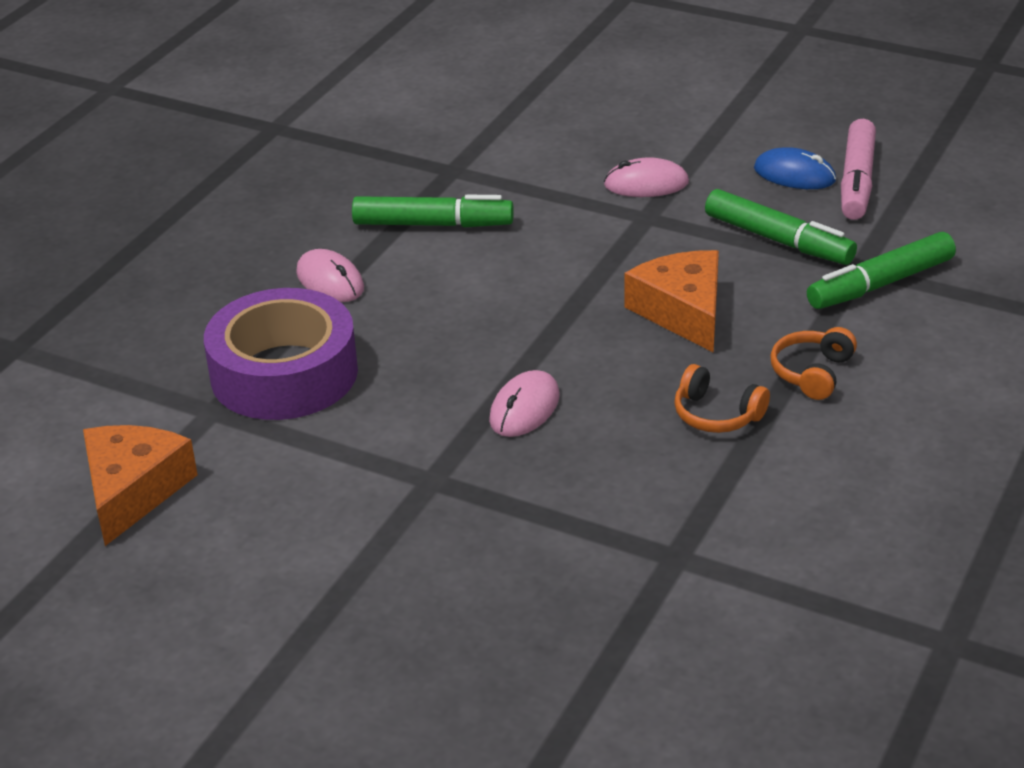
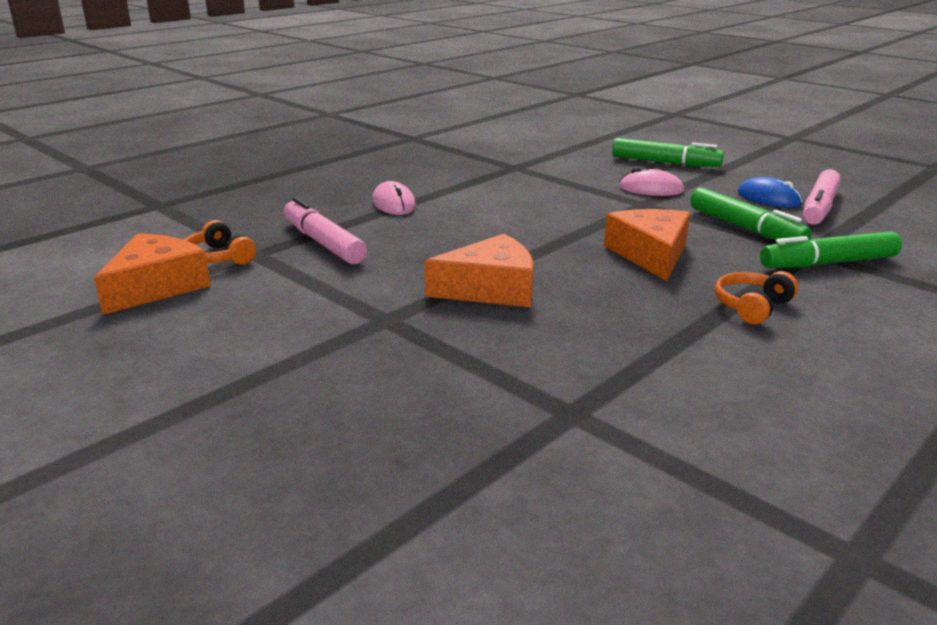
camera: 15 degrees right, 10 degrees down
(284, 373) = (323, 243): purple tape -> pink marker
(433, 224) = (485, 188): green marker -> green marker (665, 163)
(524, 408) = (490, 289): pink mouse -> orange cheese
(716, 415) = (654, 319): orange headphones -> orange headphones (218, 257)

